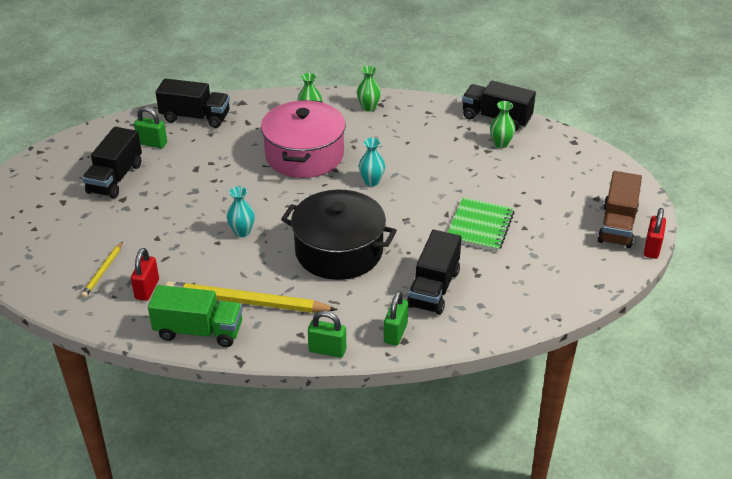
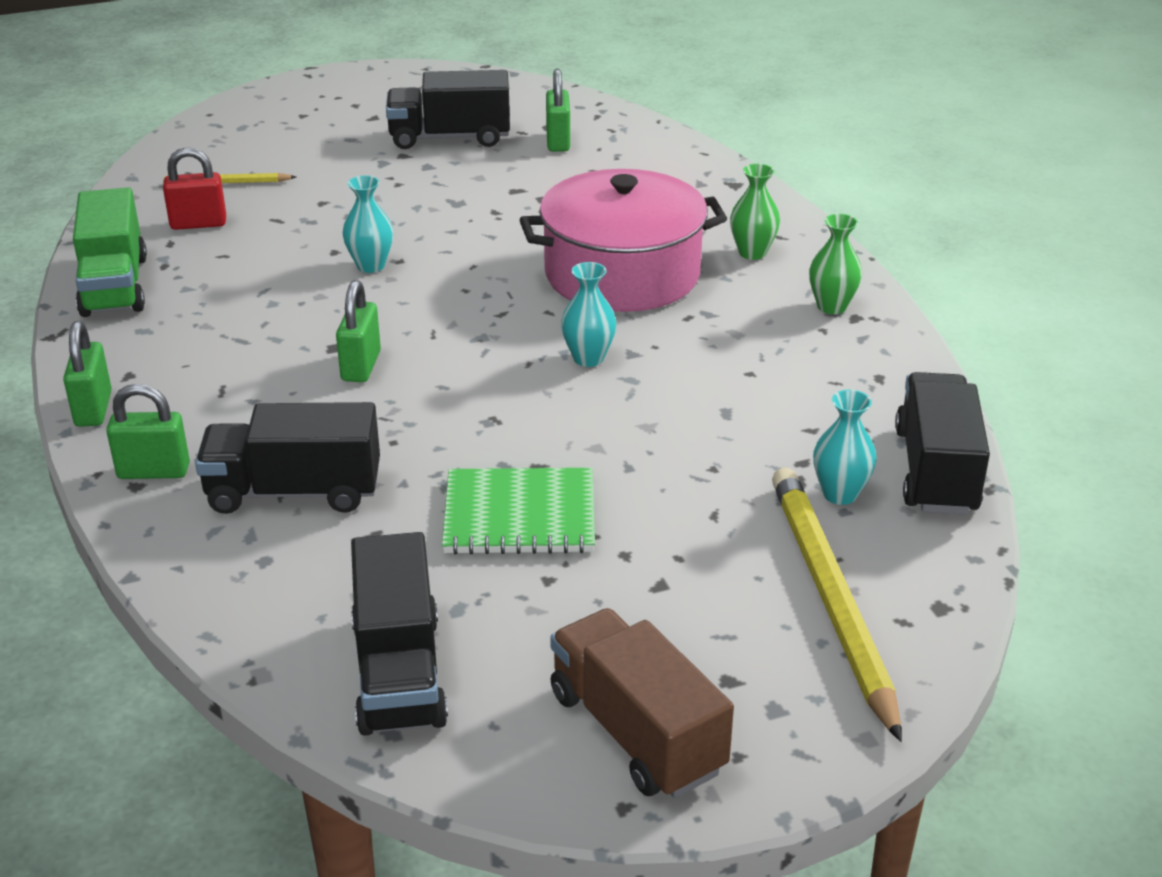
camera: 70 degrees right, 5 degrees down
(195, 117) = (656, 157): black truck -> black truck (399, 672)
(247, 302) = (195, 309): yellow pencil -> yellow pencil (831, 599)
(339, 251) = (361, 366): black pot -> green padlock
(501, 144) = (840, 494): green vase -> turquoise vase
(617, 225) = (636, 732): brown truck -> brown truck turned 60 degrees clockwise
(652, 248) = (576, 811): red padlock -> none

